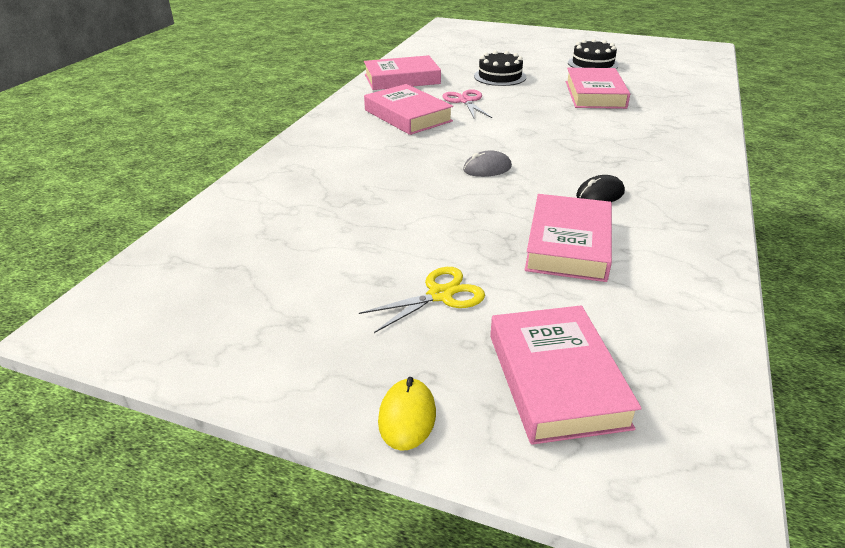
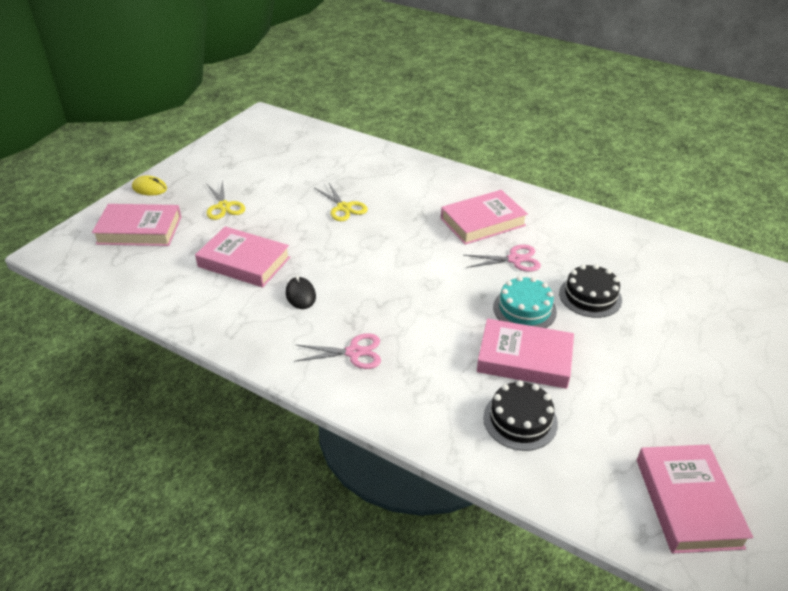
camera: 100 degrees right, 5 degrees up
(402, 79) = (582, 228): pink book -> pink book (687, 502)
(407, 192) = (343, 208): none -> yellow scissors
(487, 168) = (365, 248): grey mouse -> none
(534, 96) = (524, 309): none -> turquoise cake
(593, 64) = (645, 392): black cake -> black cake (520, 420)
(657, 156) = (354, 352): none -> pink scissors

